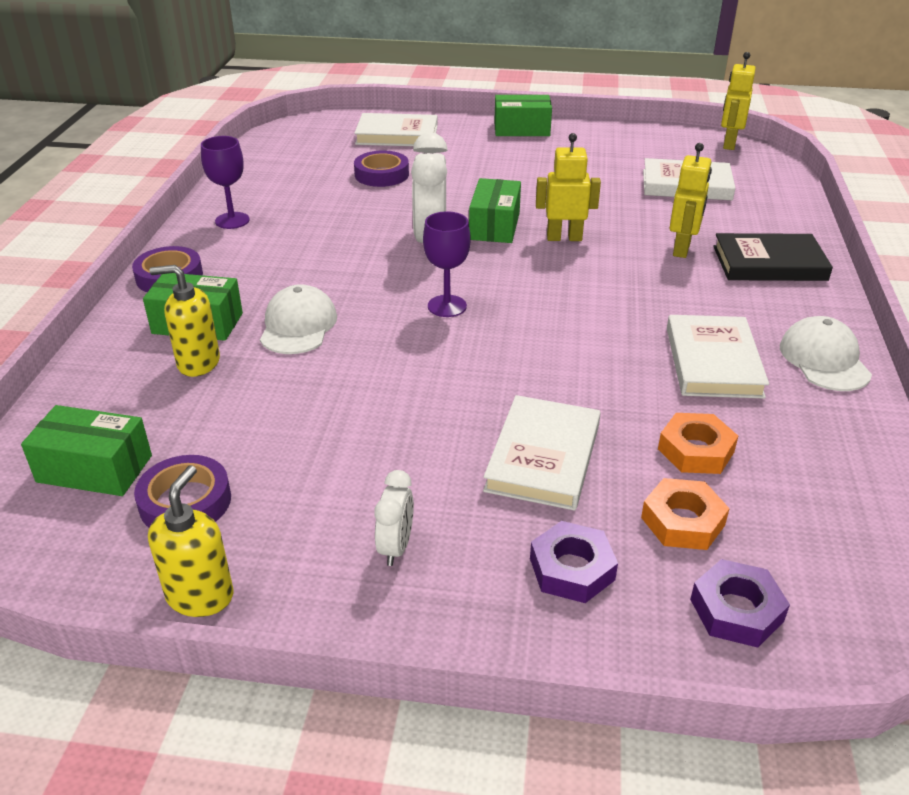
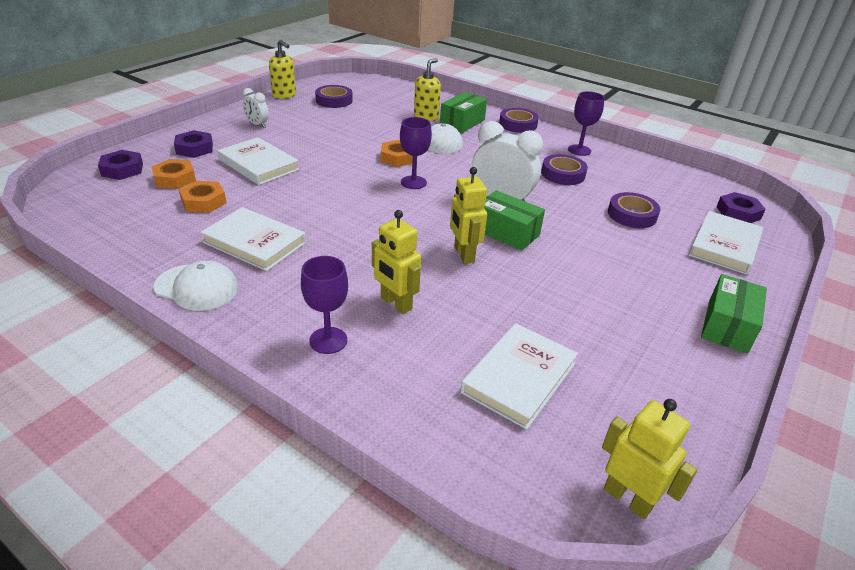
camera: 115 degrees right, 0 degrees up
(94, 469) = (373, 91): green box -> none
(318, 220) = (563, 174): none -> purple tape
(321, 133) = (738, 213): none -> purple nut
(386, 340) = (398, 158): none -> orange nut
(564, 238) = (463, 254): yellow robot -> yellow robot turned 135 degrees clockwise
(769, 263) = (328, 340): black book -> purple goblet

